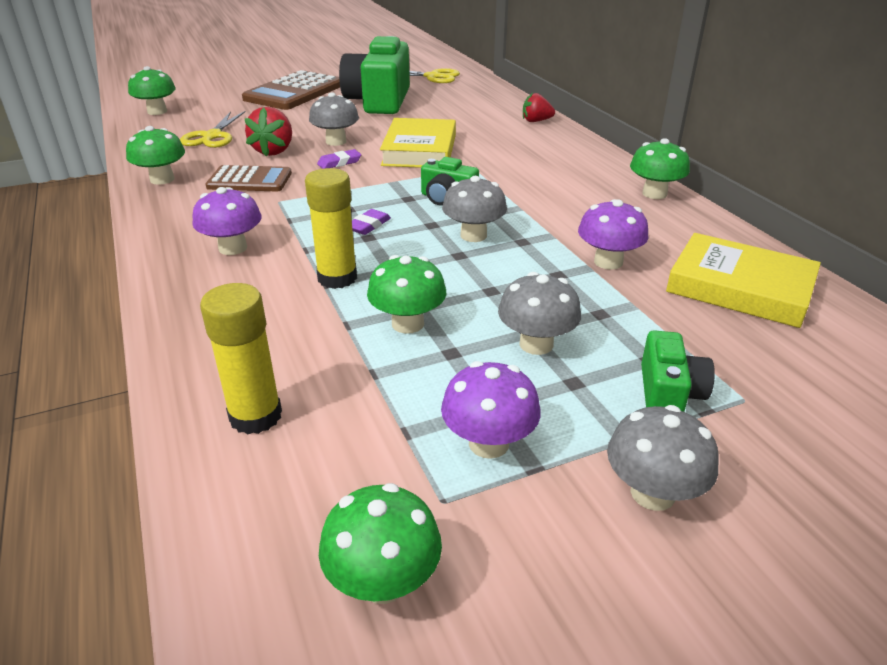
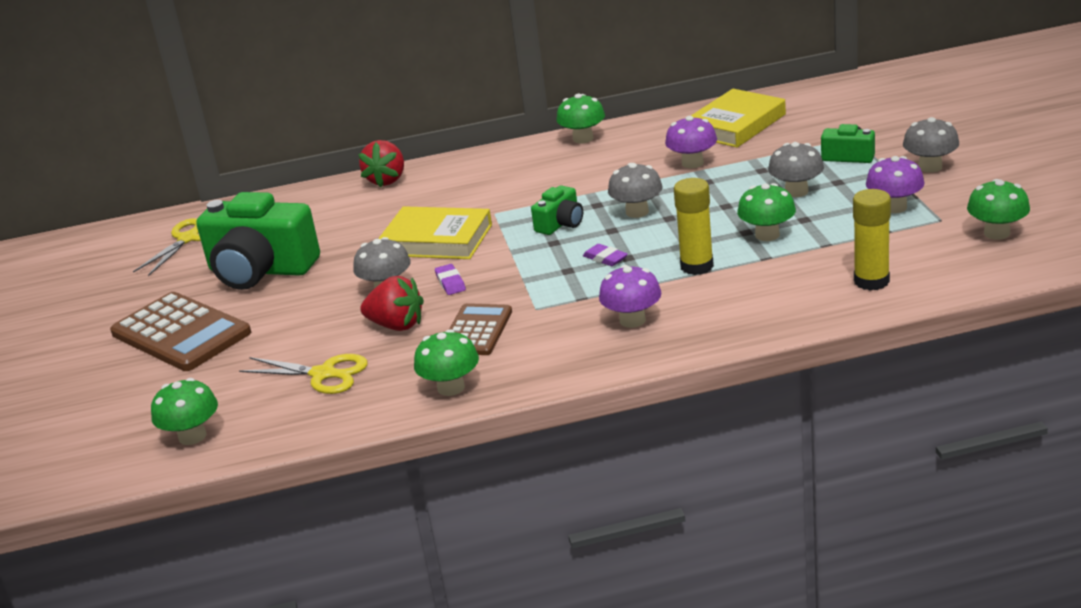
camera: 75 degrees left, 5 degrees down
(536, 121) = (387, 180): red strawberry -> red strawberry, size x1.50

